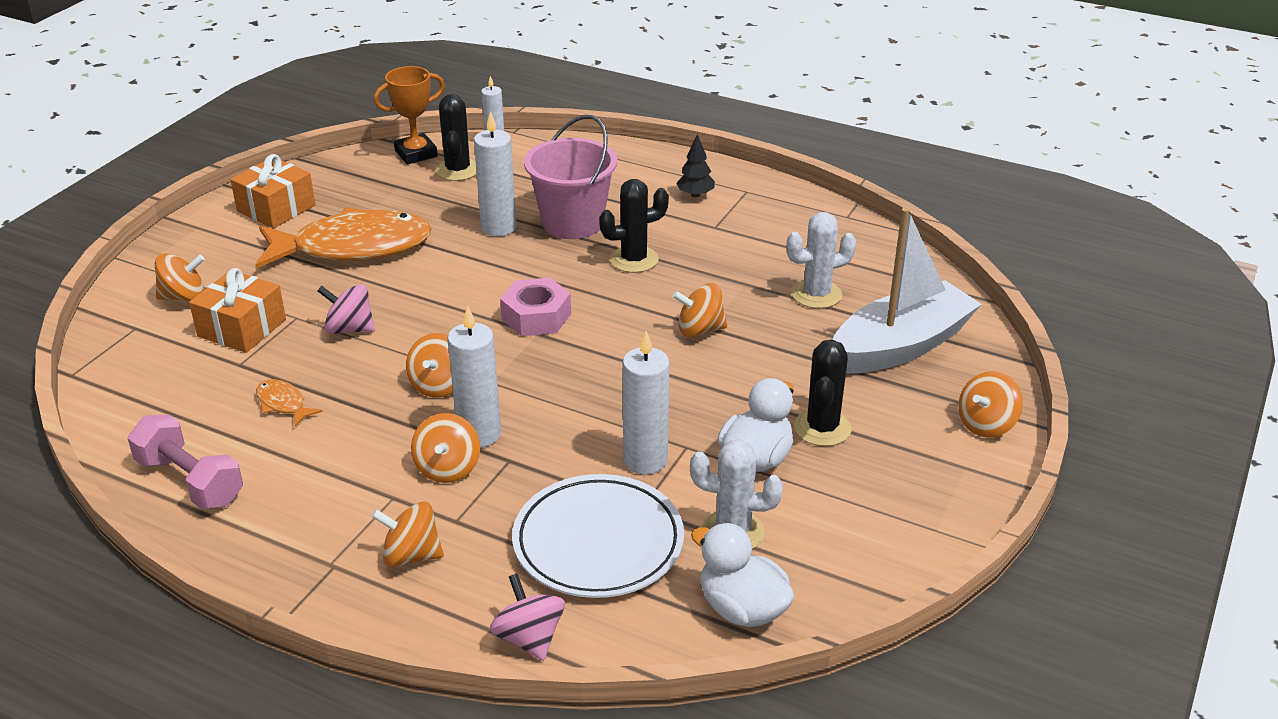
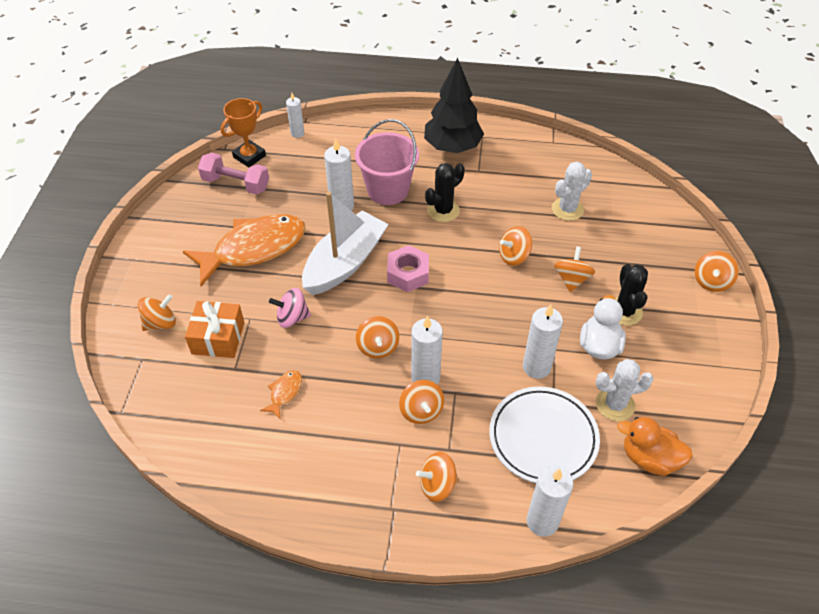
camera: 20 degrees left, 15 degrees up
(190, 481) = (260, 474): pink dumbbell -> pink dumbbell (236, 184)
(276, 208) = (179, 228): orange gift -> none
(283, 404) = (284, 392): orange fish -> orange fish turned 90 degrees clockwise
(457, 170) = (286, 164): black cactus -> none
(529, 638) = (542, 521): pink spinning top -> white candle
(695, 195) = (452, 147): black tree -> black tree, size x2.29
(742, 609) = (649, 458): white duck -> orange duck
(767, 374) = (571, 279): none -> orange spinning top
(901, 346) = (636, 236): white boat -> white boat (345, 263)

